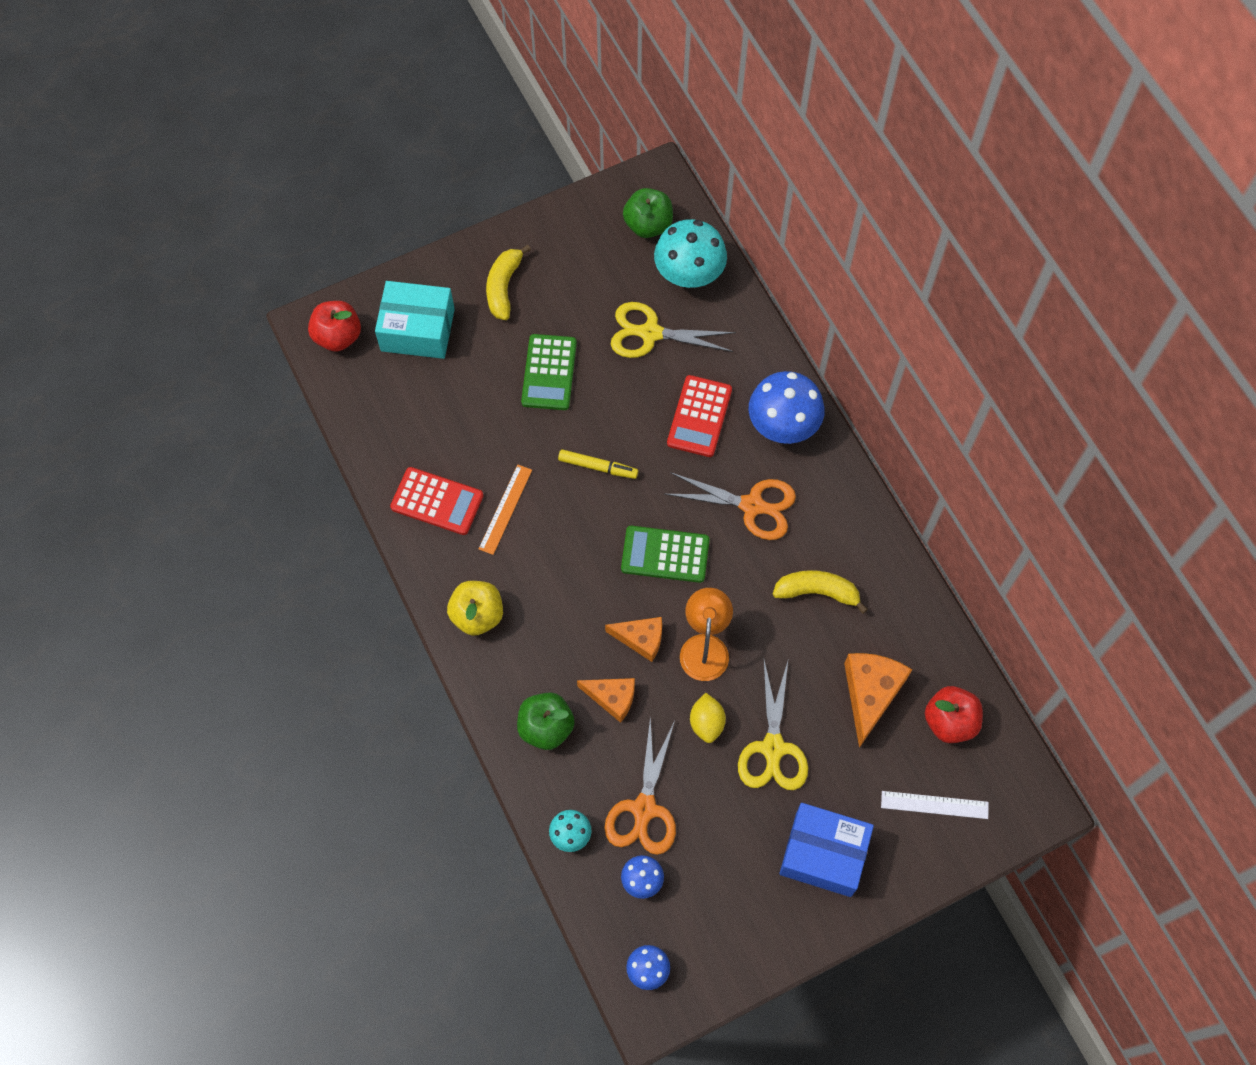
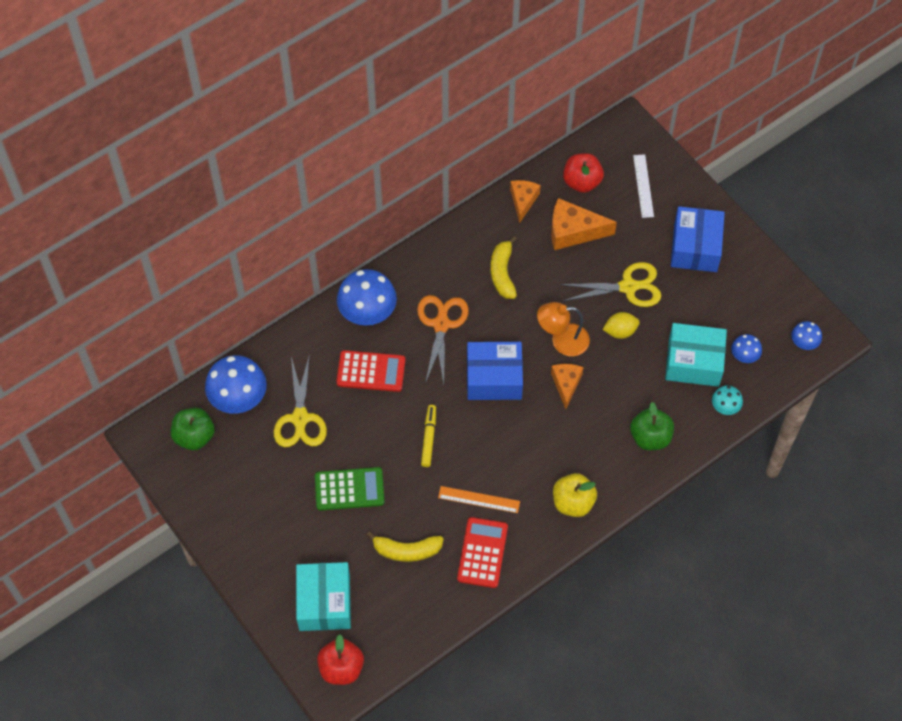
camera: 100 degrees left, 5 degrees down
(503, 287) = (272, 540): yellow banana -> yellow banana (407, 550)
(612, 698) = (616, 396): orange cheese -> orange cheese (523, 201)
(644, 809) = (693, 362): orange scissors -> turquoise box
(665, 554) = (494, 378): green calculator -> blue box
(689, 273) = (238, 398): turquoise mushroom -> blue mushroom

